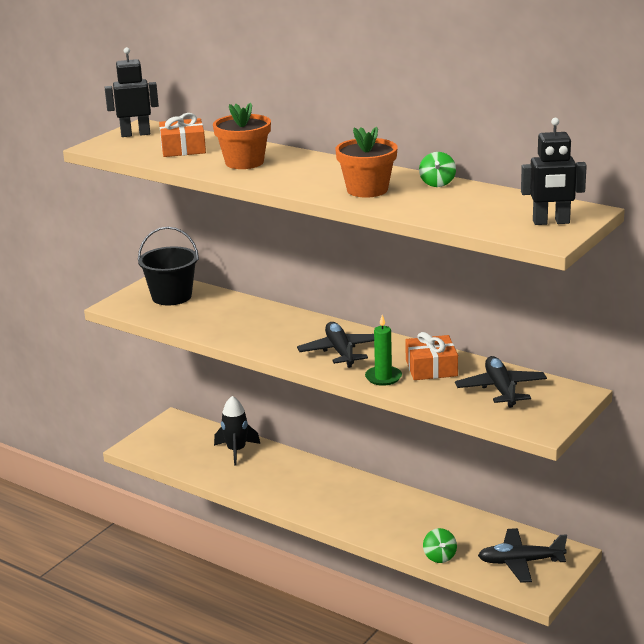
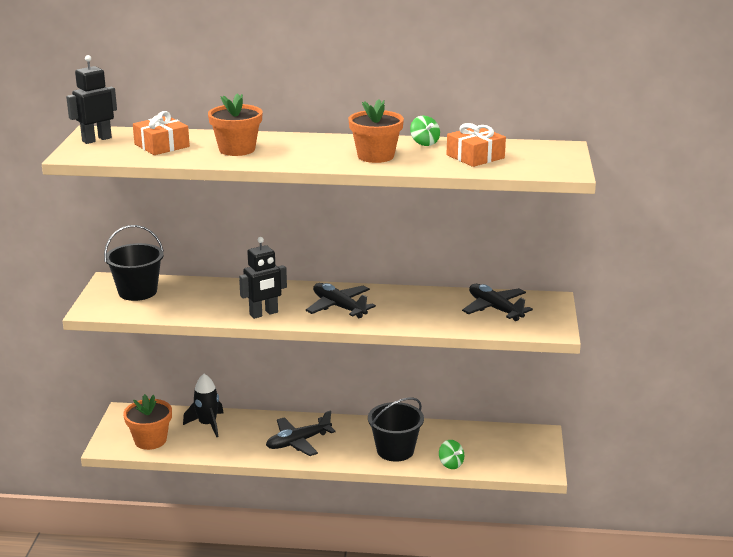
camera: 30 degrees left, 0 degrees up
(173, 452) = (150, 440): none -> orange flower pot
(383, 377) = (396, 320): green candle -> none
(394, 526) = (395, 450): none -> black bucket
(431, 368) = (425, 304): orange gift -> orange gift (475, 156)
(520, 562) = (513, 451): black plane -> black plane (298, 442)
(551, 222) = (551, 159): black robot -> black robot (264, 314)

